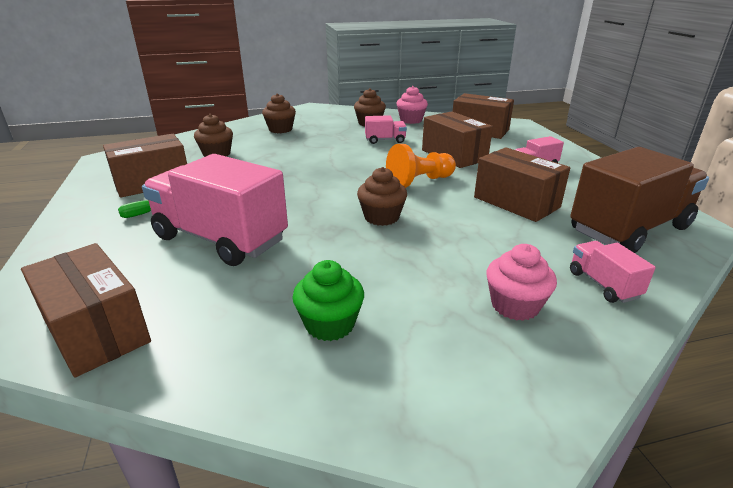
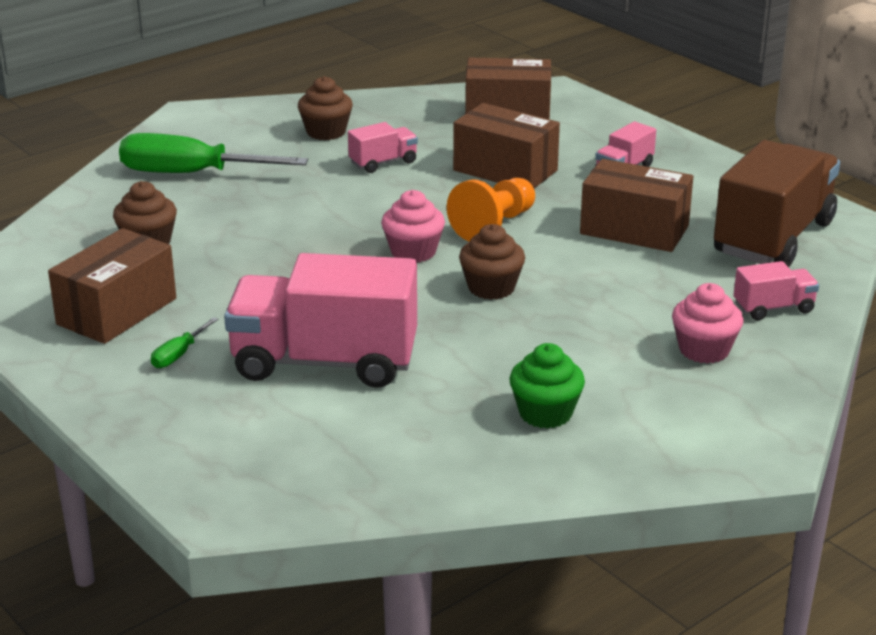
camera: 25 degrees left, 0 degrees up
(96, 330) = (317, 482): brown box -> none
(280, 129) = (192, 174): brown cupcake -> green screwdriver
(411, 120) = (386, 112): pink cupcake -> pink cupcake (413, 252)
(603, 284) = (773, 308): pink truck -> pink truck turned 120 degrees clockwise

